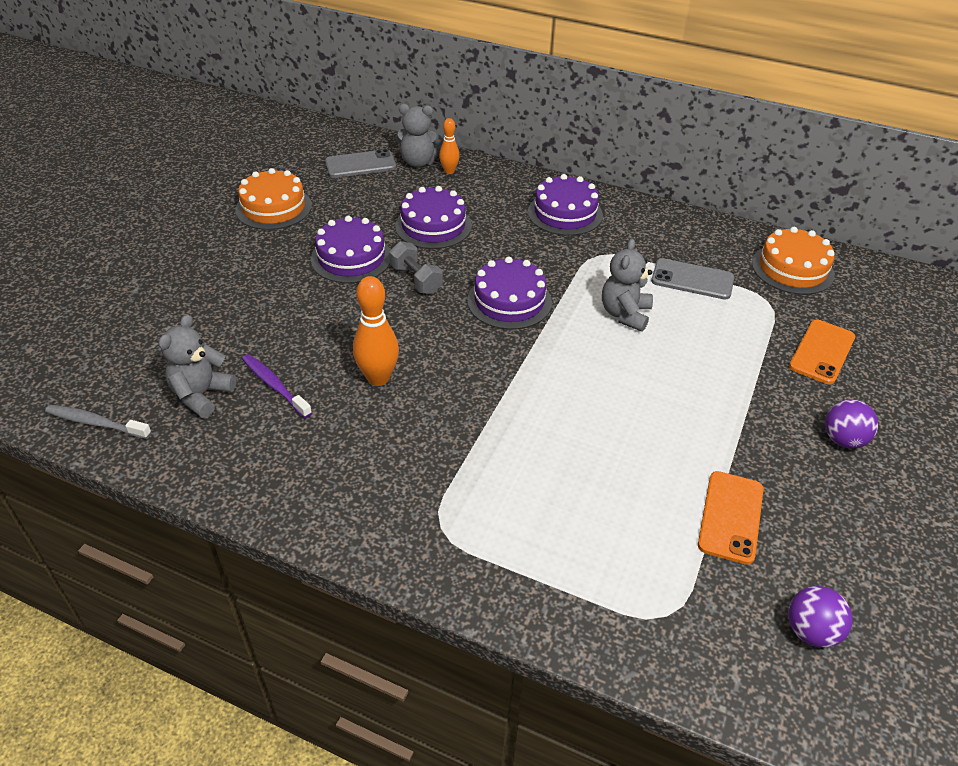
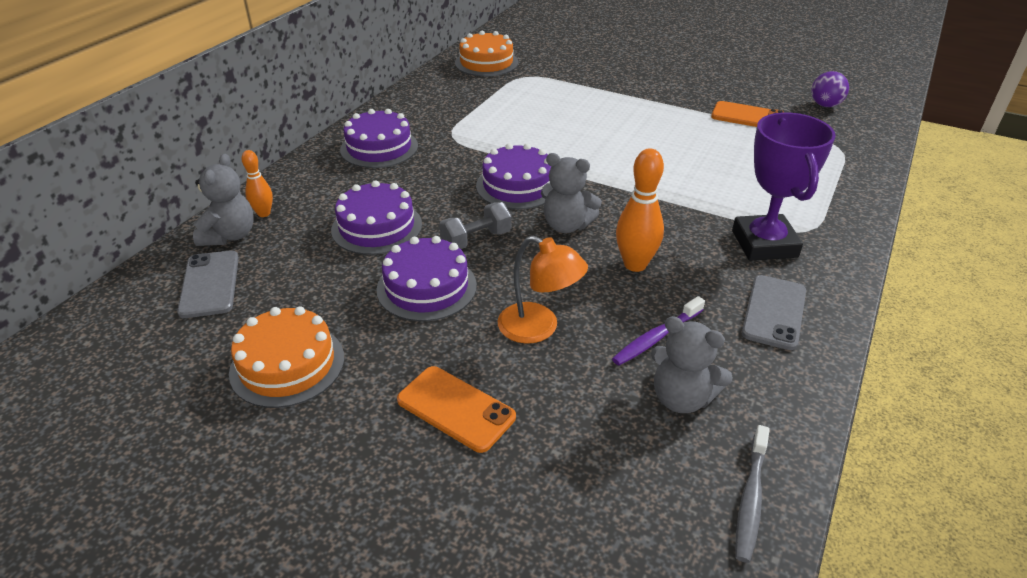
camera: 85 degrees left, 5 degrees down
(295, 318) = (539, 328): none -> orange lamp
(413, 483) = (764, 244): none -> purple trophy
(625, 314) = (539, 132): grey teddy bear -> grey teddy bear (566, 225)
(692, 279) = (495, 100): grey phone -> grey phone (774, 312)
(822, 352) = (583, 67): orange phone -> orange phone (456, 408)
(843, 439) = (668, 73): purple ball -> none

